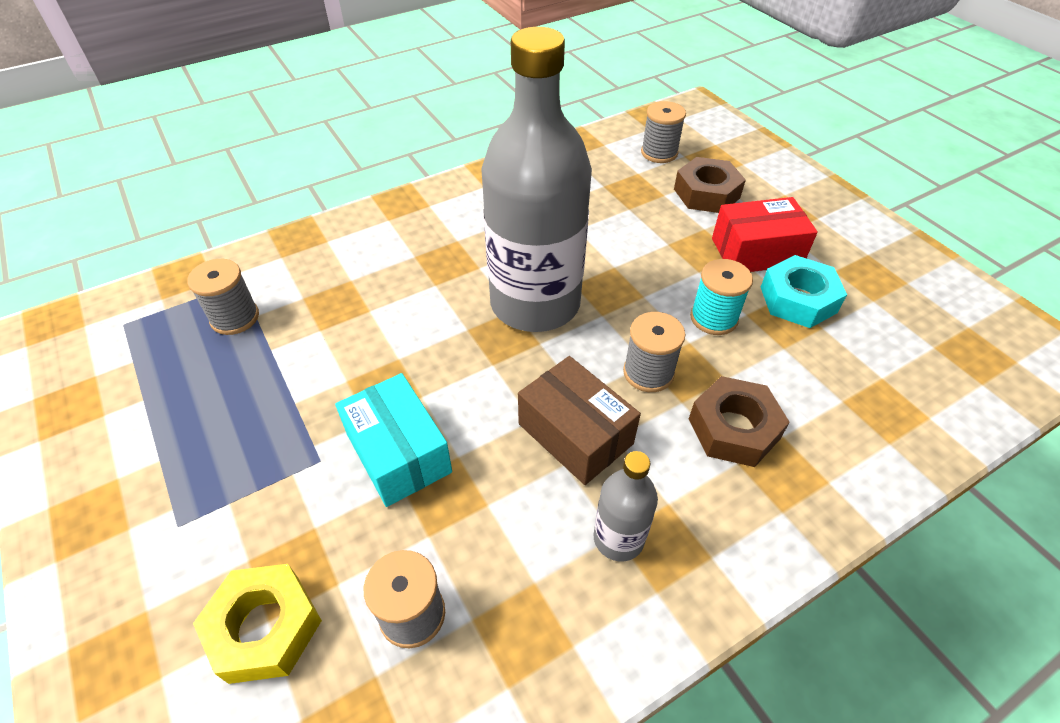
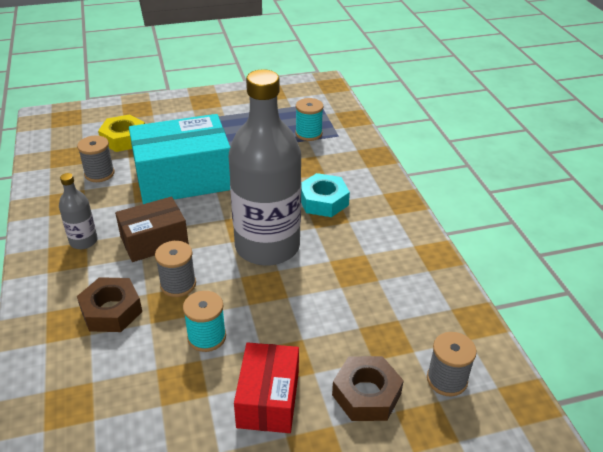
camera: 105 degrees right, 10 degrees down
(235, 318) = (308, 133): grey spool -> turquoise spool
(398, 453) = (183, 178): turquoise box -> turquoise box, size x1.71
(798, 299) = (198, 403): turquoise nut -> turquoise nut (323, 201)

